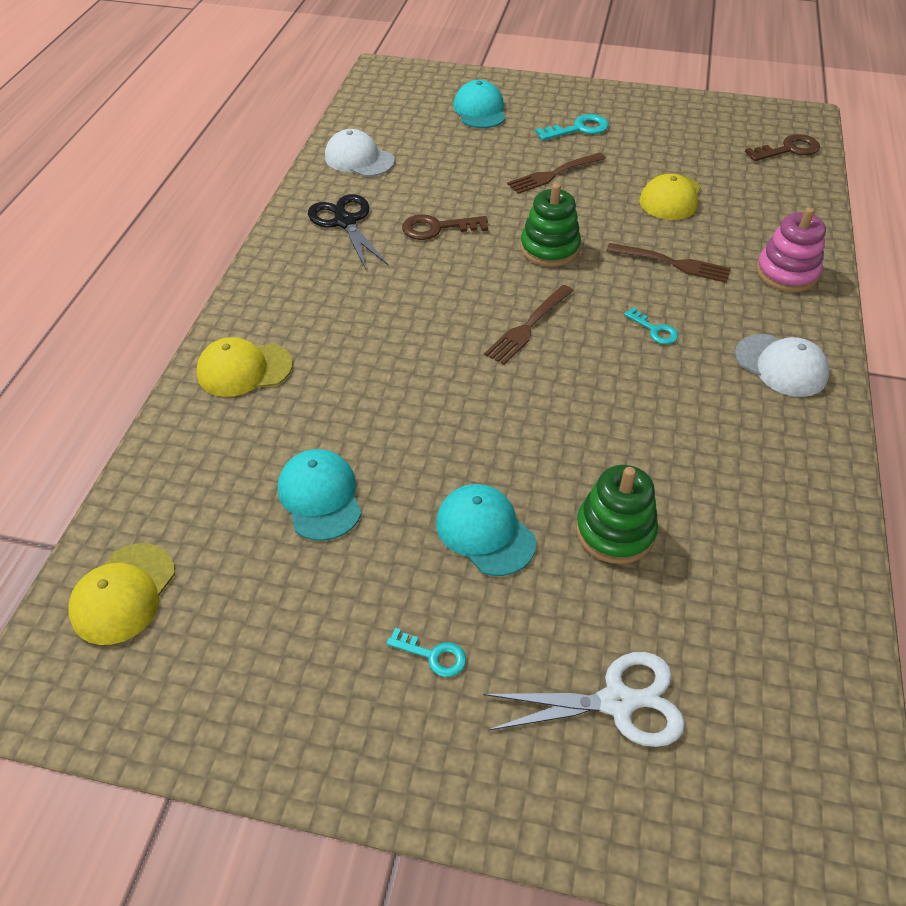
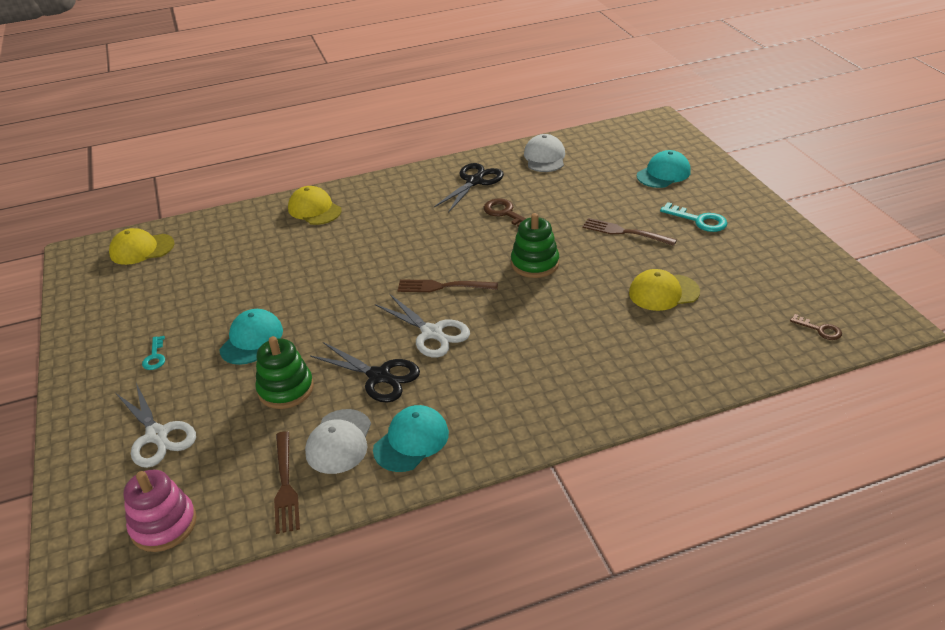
camera: 60 degrees right, 10 degrees down
(320, 497) = (239, 275): turquoise cap -> turquoise cap (411, 441)
(606, 368) = (432, 333): none -> white scissors
(651, 439) = (379, 376): none -> black scissors
(654, 330) = (492, 340): turquoise key -> none
(673, 263) = (579, 322): brown fork -> brown fork (285, 485)
(781, 366) = (511, 413): white cap -> white cap (339, 442)
(786, 273) = (632, 382): pink stacking toy -> pink stacking toy (164, 525)
(788, 149) = (820, 330): brown key -> brown key, size x0.63

